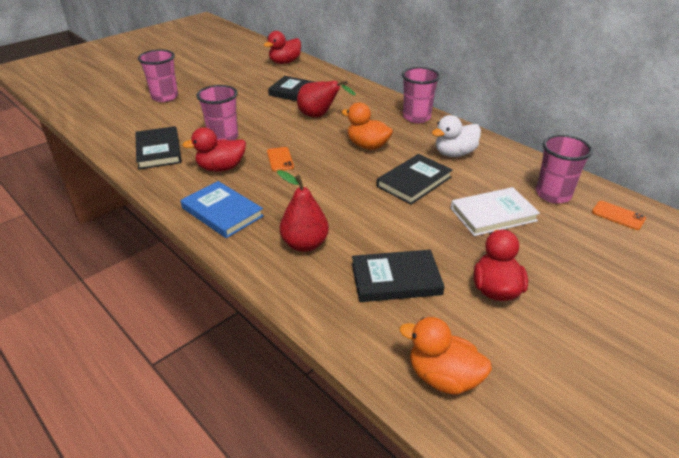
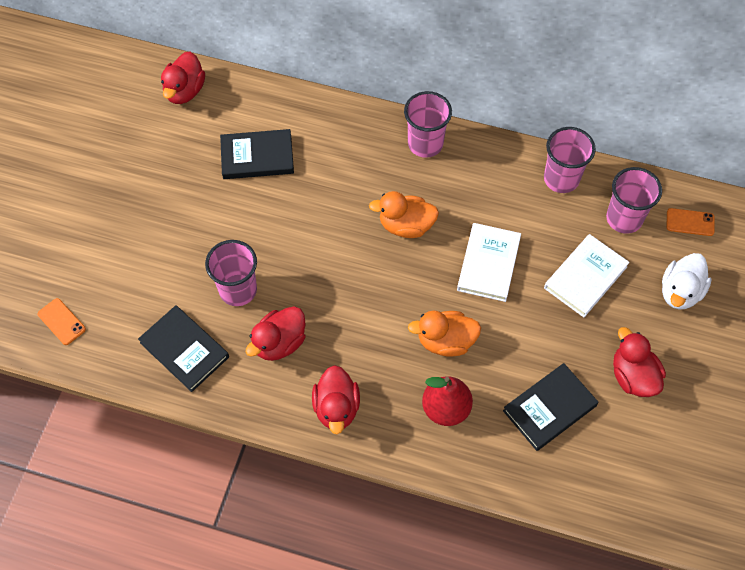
camera: 30 degrees left, 25 degrees up
(165, 97) = (95, 246): pink cup -> pink cup (561, 179)
(222, 212) = (336, 408): blue book -> red duck
(280, 159) = (330, 296): orange phone -> orange phone (61, 321)
(319, 116) = (316, 194): red pear -> none
(414, 182) = (488, 264): black book -> white book
(443, 377) = (640, 490): orange duck -> orange duck (445, 341)
(454, 153) = (501, 195): white duck -> white duck (680, 292)

